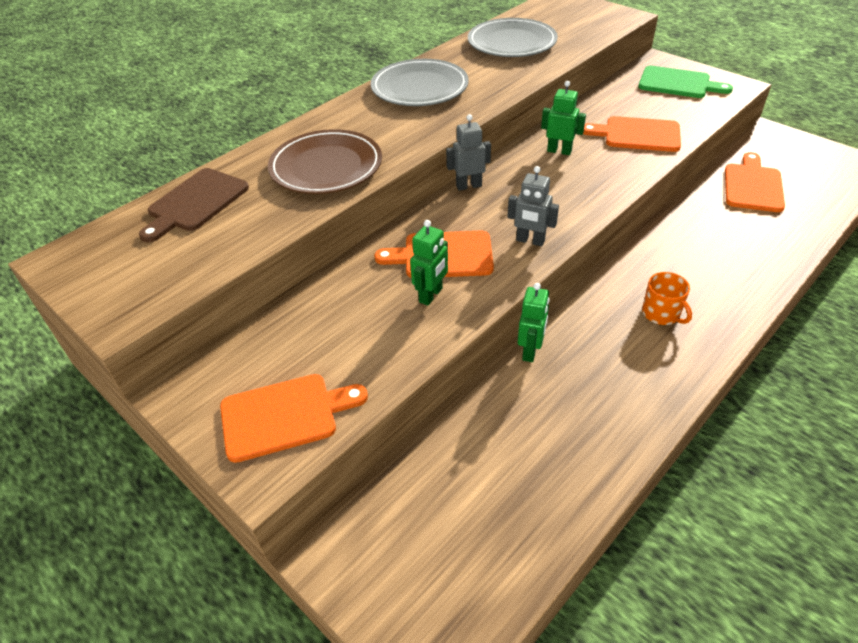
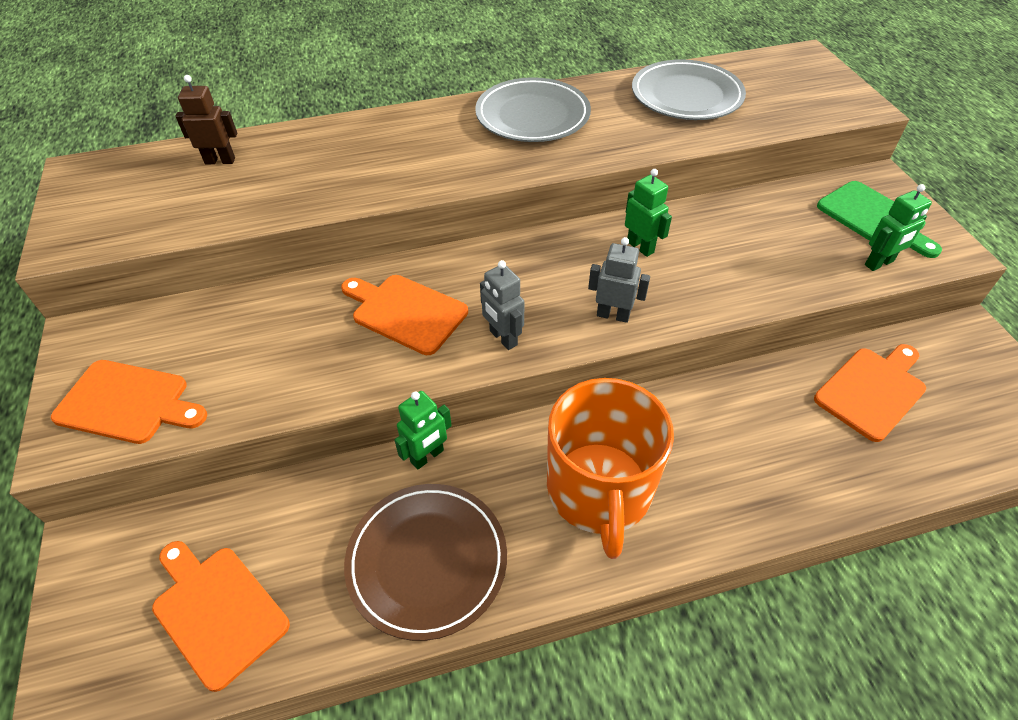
camera: 30 degrees right, 5 degrees up
(195, 203) = (220, 161): brown cutting board -> brown robot
(326, 167) = (357, 170): brown plate -> brown plate (427, 561)
(431, 295) = (353, 350): green robot -> green robot (879, 263)
(468, 186) = (506, 246): grey robot -> grey robot (613, 315)
(637, 134) = (752, 264): orange cutting board -> orange cutting board (217, 611)
(661, 313) = (599, 491): orange mug -> orange mug, size x2.27

